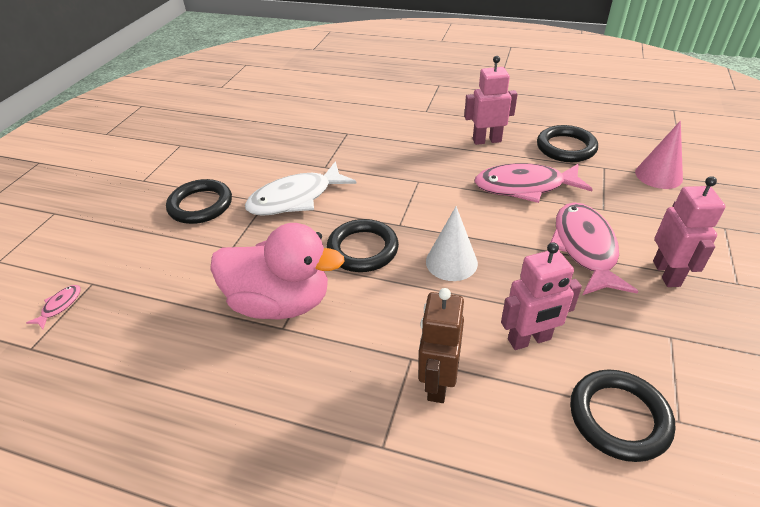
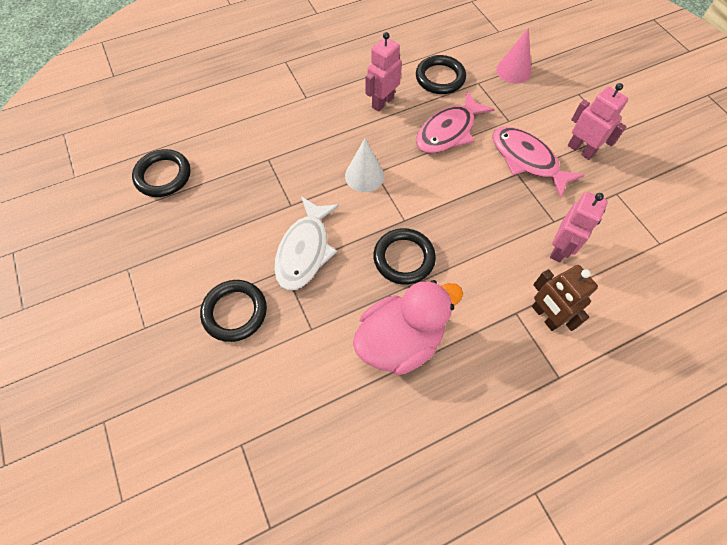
camera: 45 degrees left, 20 degrees up
(60, 306) = (243, 482): pink fish -> none
(451, 262) = (467, 226): white cone -> white cone (364, 176)
(618, 417) = (637, 263): black ring -> black ring (163, 176)

